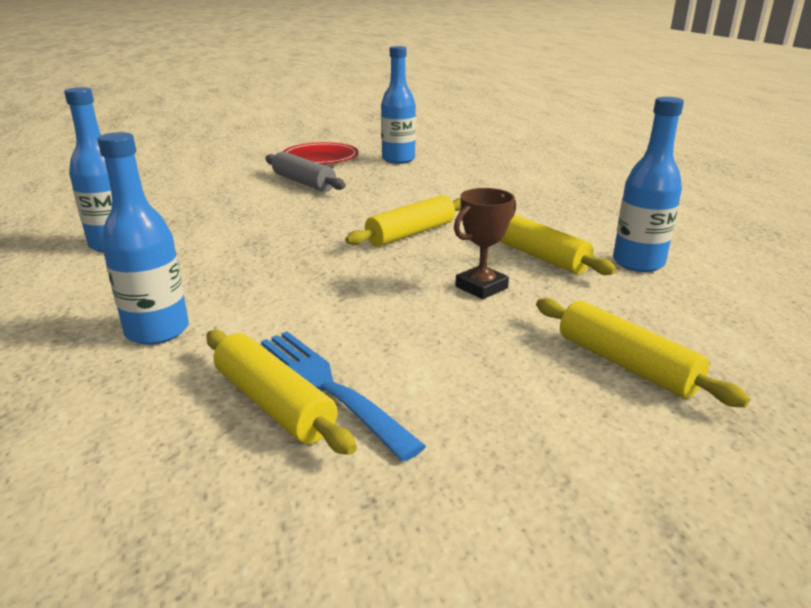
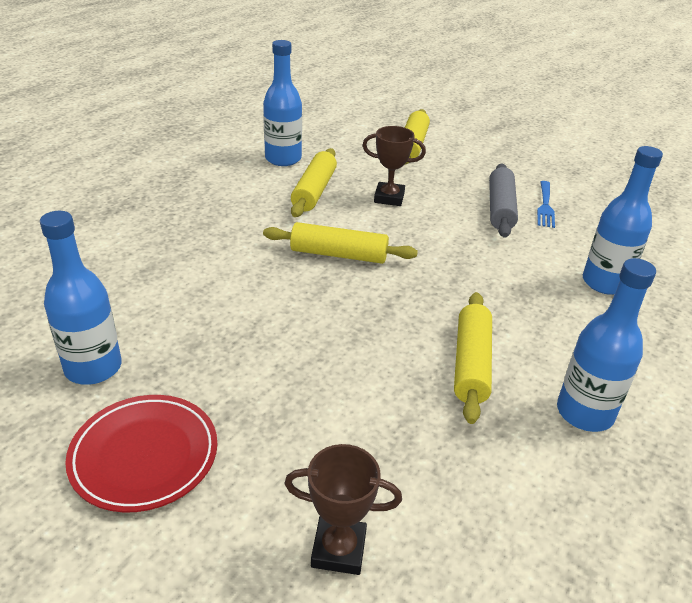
camera: 130 degrees left, 10 degrees up
(203, 173) = (339, 549): none -> brown trophy
(274, 404) = (576, 212): yellow rolling pin -> yellow rolling pin (471, 364)
(303, 182) = (274, 399): grey rolling pin -> grey rolling pin (500, 208)
(324, 385) = (545, 206): blue fork -> blue fork, size x0.63

